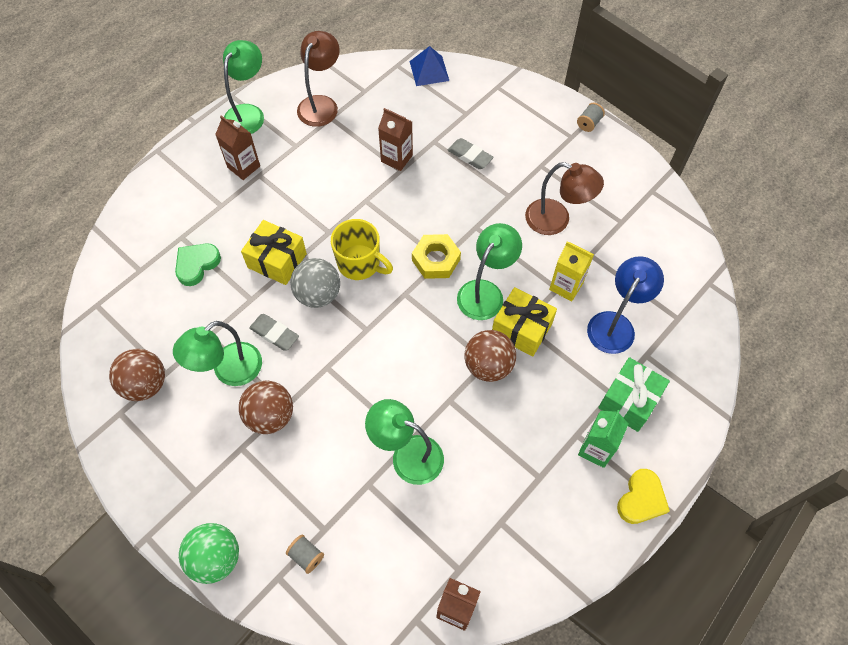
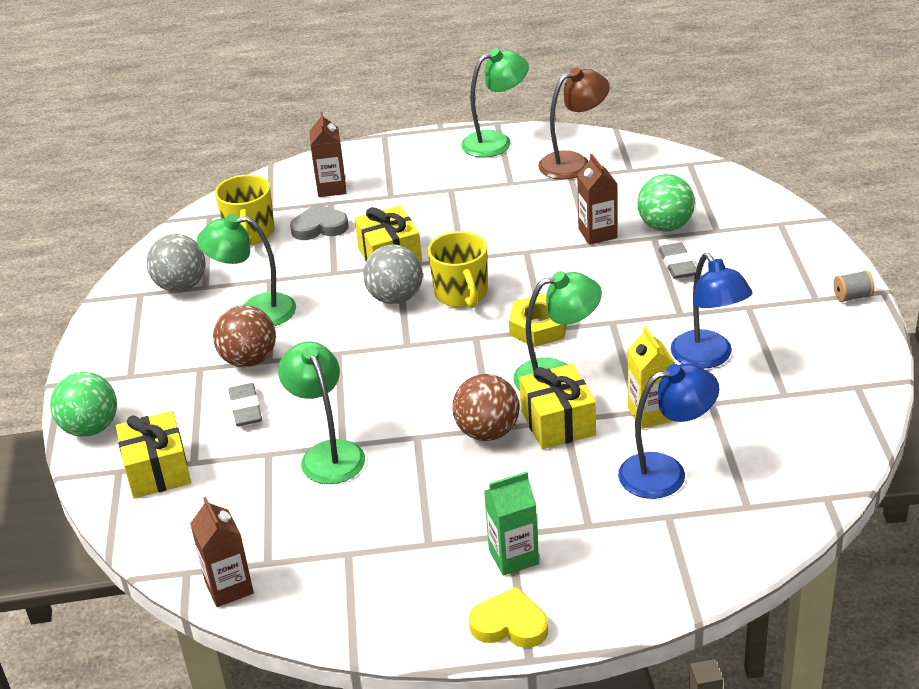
camera: 45 degrees right, 25 degrees down
(145, 384) = (181, 286): brown ball -> grey ball
(148, 303) = (250, 234): none -> yellow mug
(197, 265) = (319, 227): green heart -> grey heart
(244, 167) = (444, 178): brown carton -> brown carton (331, 188)
(274, 334) = (323, 306): grey eraser -> grey eraser (245, 409)
(306, 556) = (157, 470): grey spool -> yellow gift
(429, 71) = (719, 181): blue pyramid -> none
(432, 128) = (665, 226): none -> green ball
(556, 220) = (708, 358): brown lamp -> blue lamp
(629, 400) = (600, 540): green gift -> none
(641, 499) = (510, 624): yellow heart -> yellow heart turned 150 degrees counterclockwise

